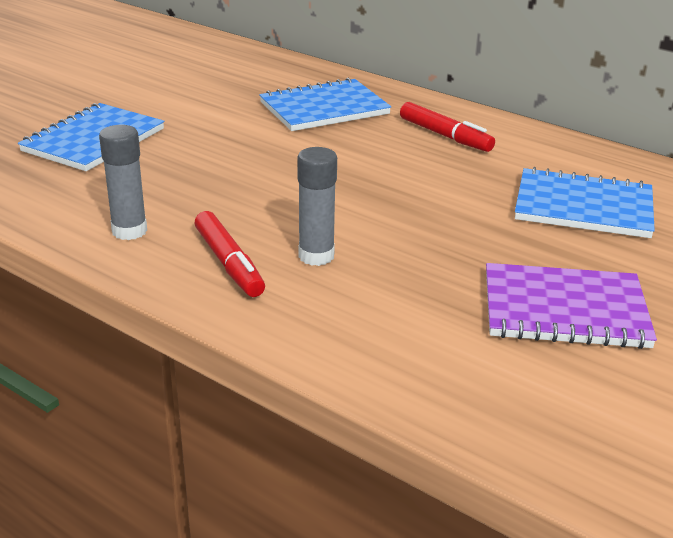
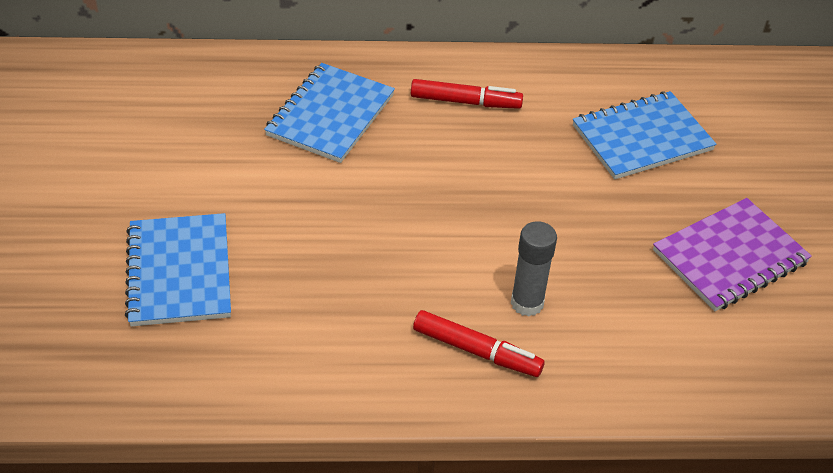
camera: 40 degrees left, 15 degrees up
(129, 231) = (359, 364): grey glue stick -> none

